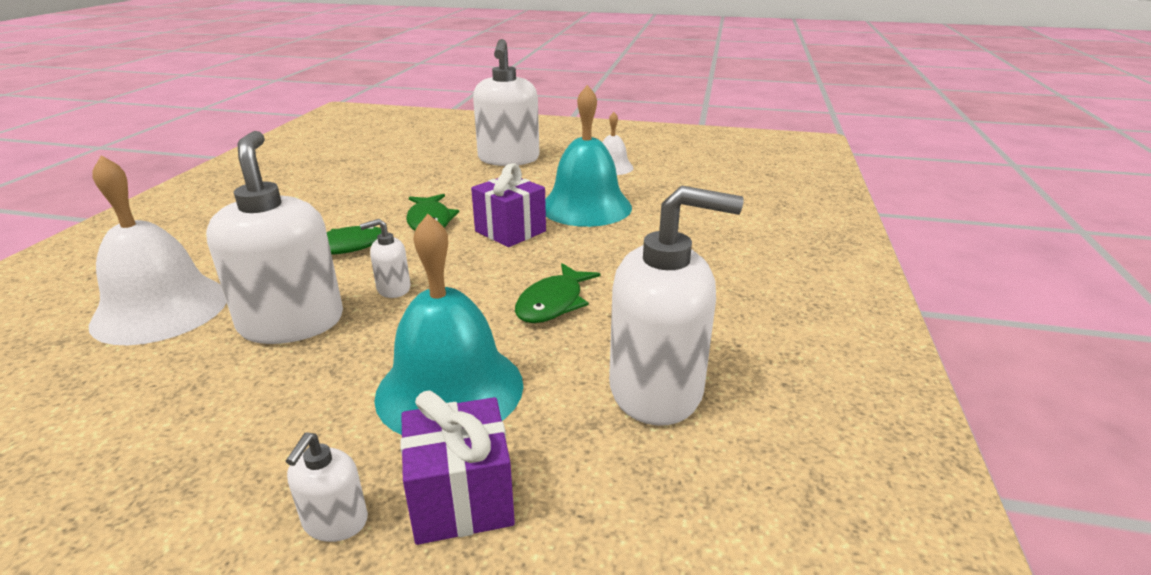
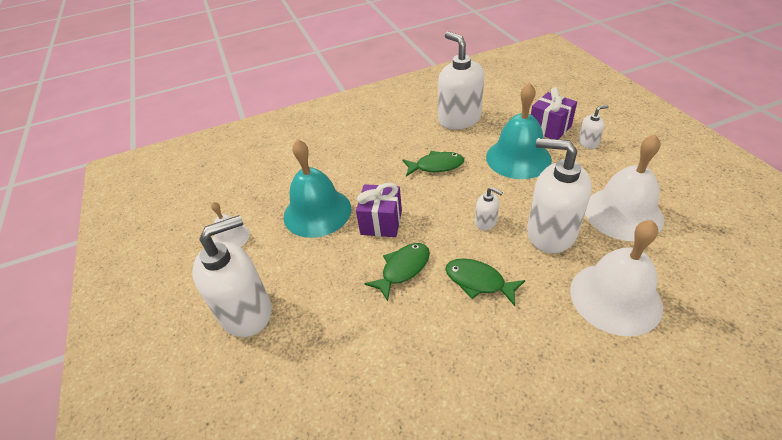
camera: 120 degrees left, 15 degrees up
(180, 408) = (623, 213): none -> white bell
(292, 323) = (550, 233): white soap dispenser -> white soap dispenser turned 75 degrees clockwise

